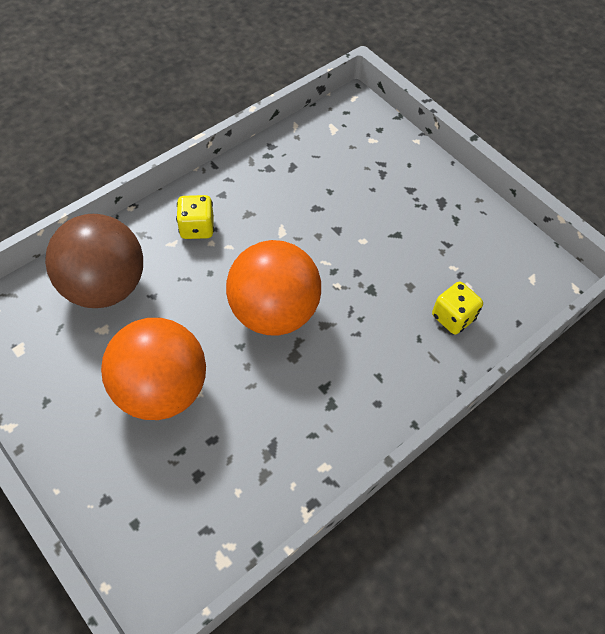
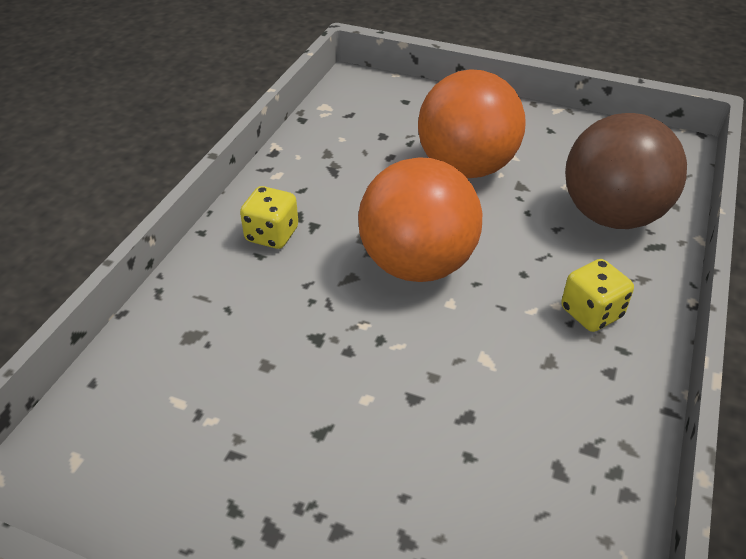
camera: 155 degrees right, 15 degrees down
(453, 317) = (190, 349): yellow dice -> yellow dice (272, 235)

